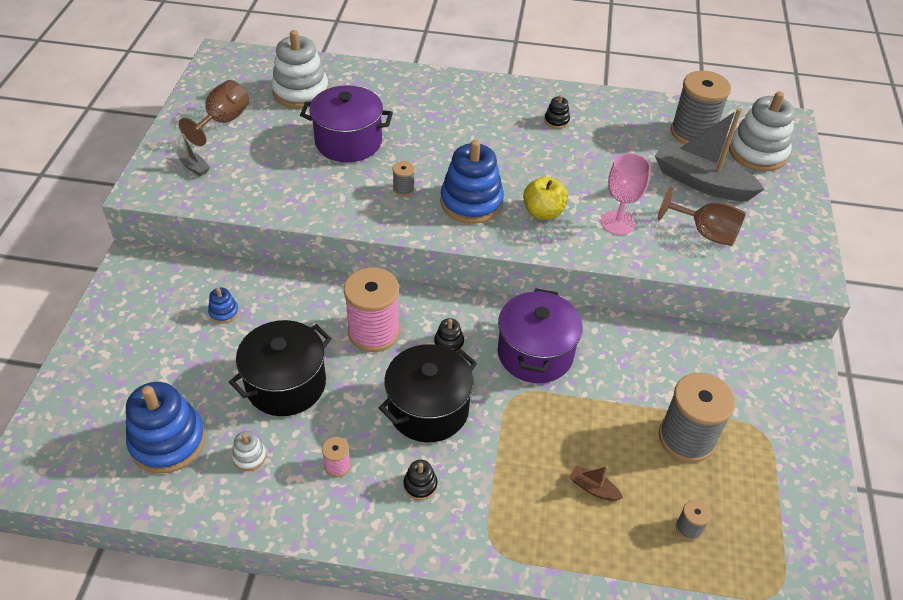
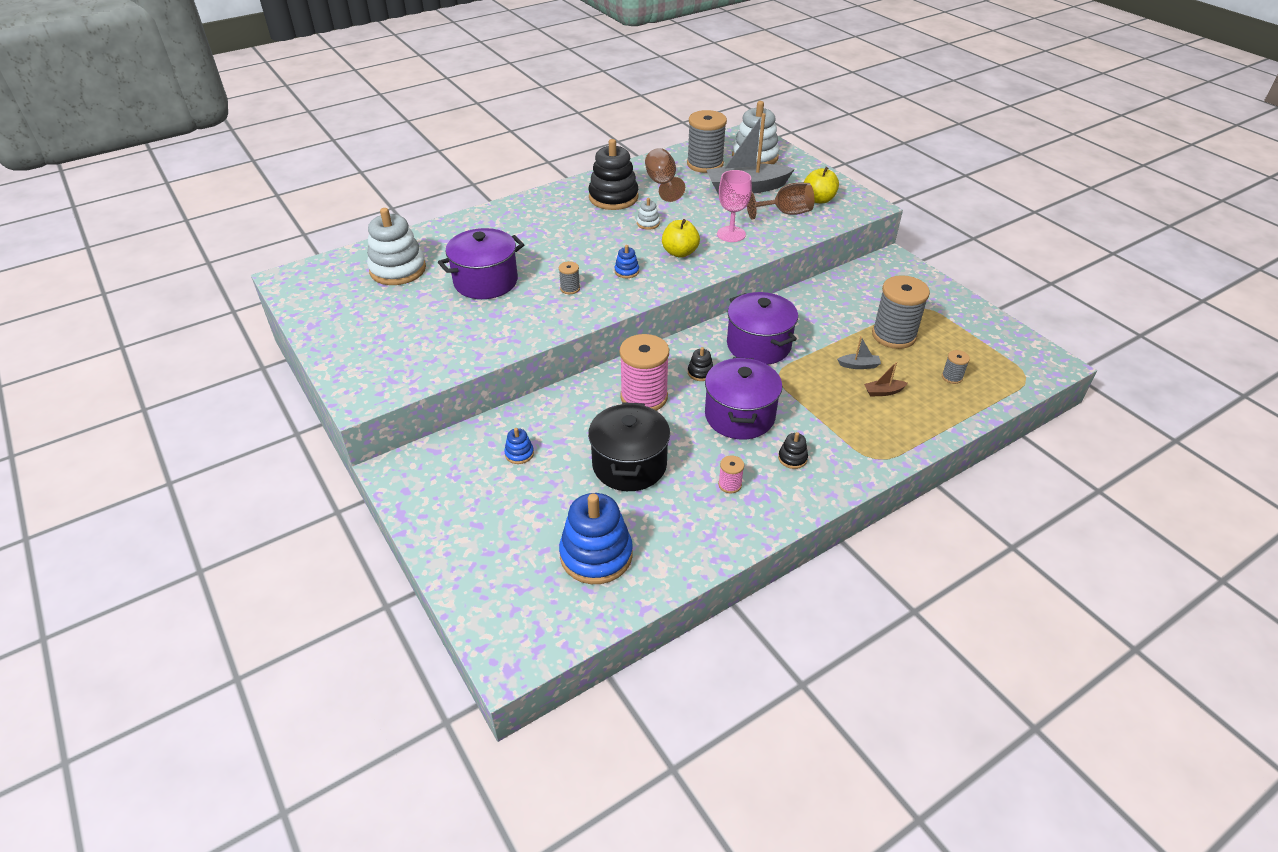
camera: 40 degrees left, 5 degrees down
(194, 167) = (383, 361): grey boat -> grey boat (859, 365)
(223, 121) = (361, 320): brown goblet -> brown goblet (662, 184)
(249, 457) = (666, 521): white stacking toy -> white stacking toy (648, 223)
(428, 409) = (739, 416): black pot -> purple pot
(471, 202) = (626, 271): blue stacking toy -> blue stacking toy, size x0.44
(556, 121) = (613, 197): black stacking toy -> black stacking toy, size x2.25
(764, 238) = (819, 199): none -> yellow apple

